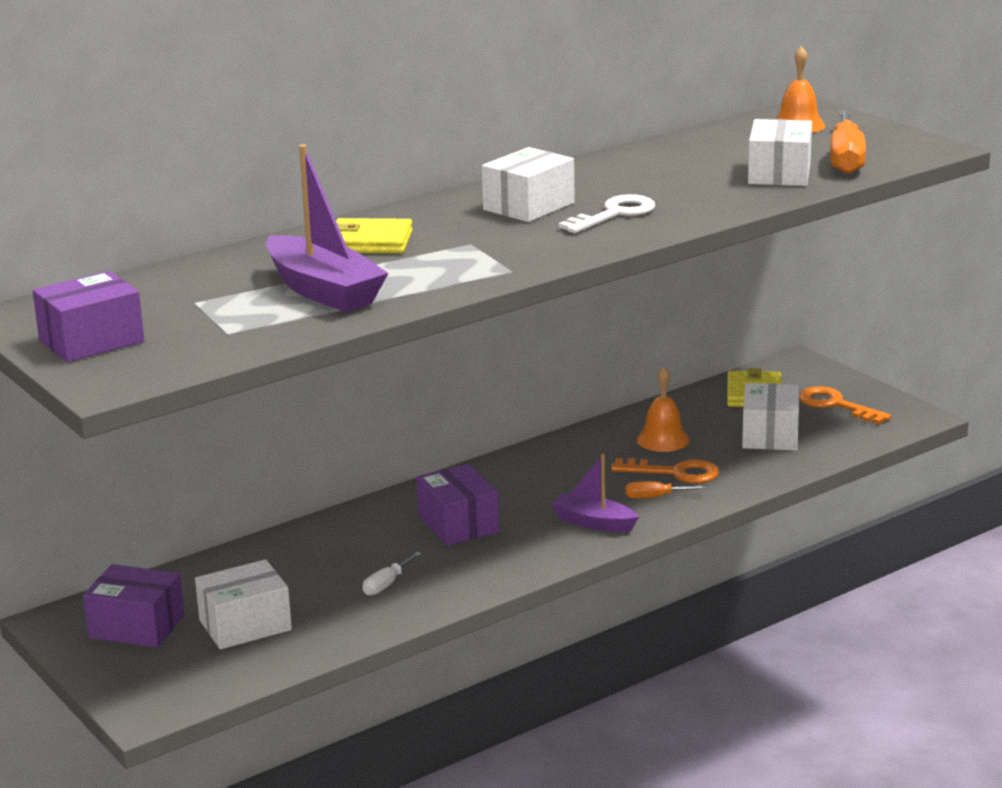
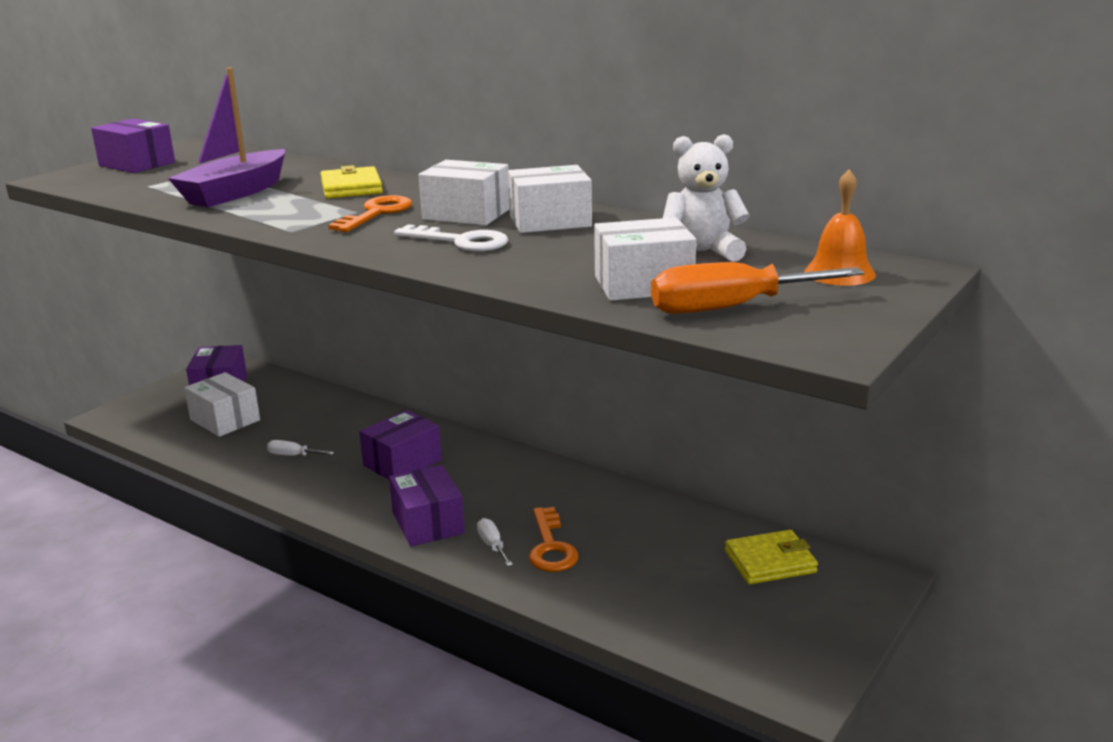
camera: 70 degrees right, 0 degrees up
(593, 522) = (428, 523): purple boat -> purple box
(655, 497) = (492, 545): orange screwdriver -> white screwdriver
(663, 439) = (620, 527): orange bell -> none
(720, 150) = (702, 253): none -> white teddy bear
(770, 435) = (673, 589): white box -> white box (550, 221)
(836, 405) = (786, 623): orange key -> orange key (376, 213)

